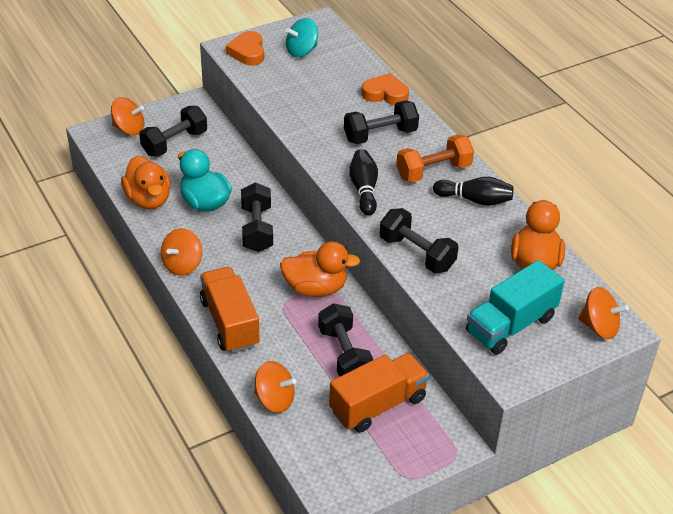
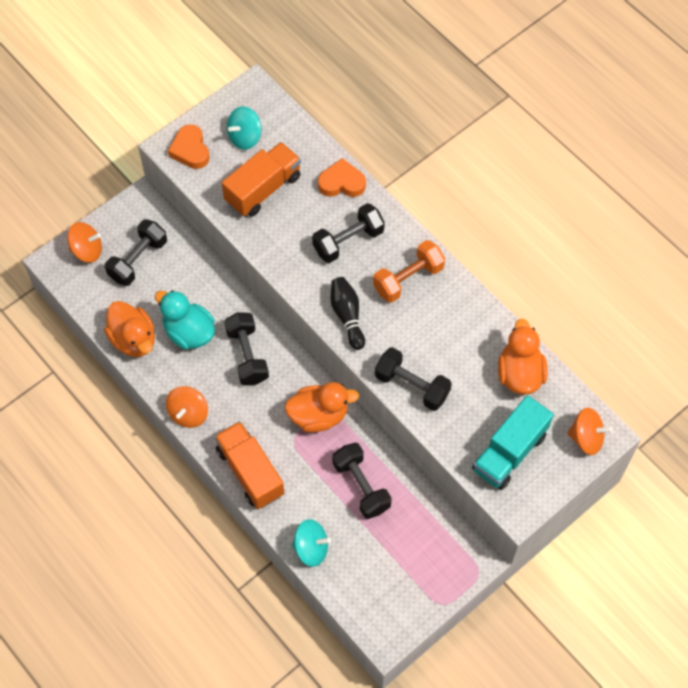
camera: 10 degrees left, 20 degrees up
(274, 400) = (311, 548): orange spinning top -> turquoise spinning top
(378, 405) = (402, 534): orange truck -> orange truck (263, 189)
(475, 200) = (453, 308): black bowling pin -> none

